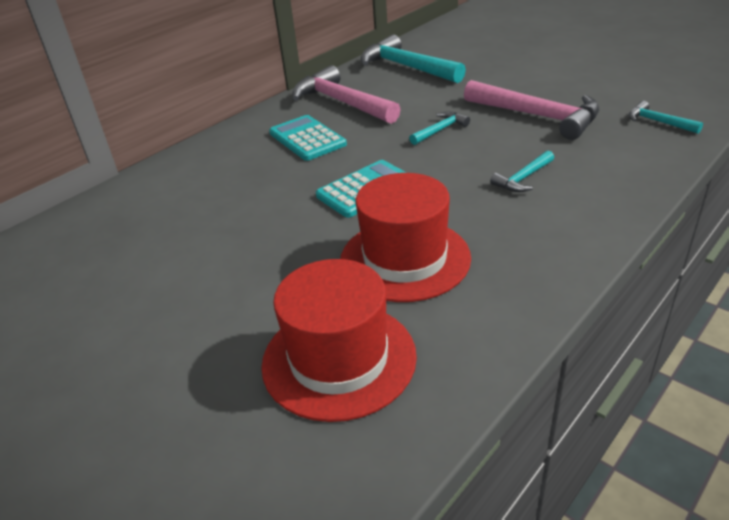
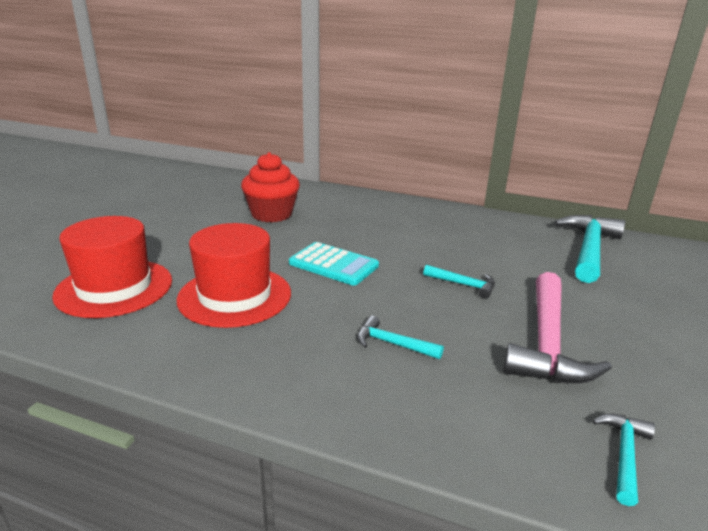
camera: 65 degrees right, 10 degrees down
(200, 218) = (272, 214): none -> red cupcake
(307, 139) = (403, 228): turquoise calculator -> none
(342, 103) = (479, 231): pink hammer -> none

